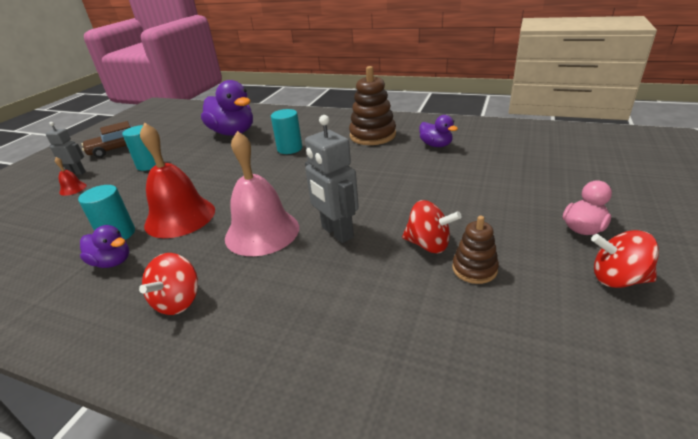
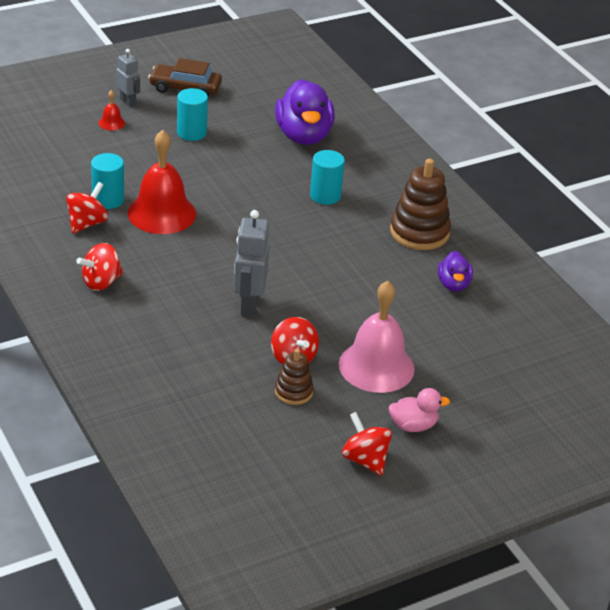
camera: 35 degrees right, 5 degrees up
(112, 262) = (87, 223): purple duck -> red spinning top
(262, 232) = (201, 268): pink bell -> pink bell (376, 366)

